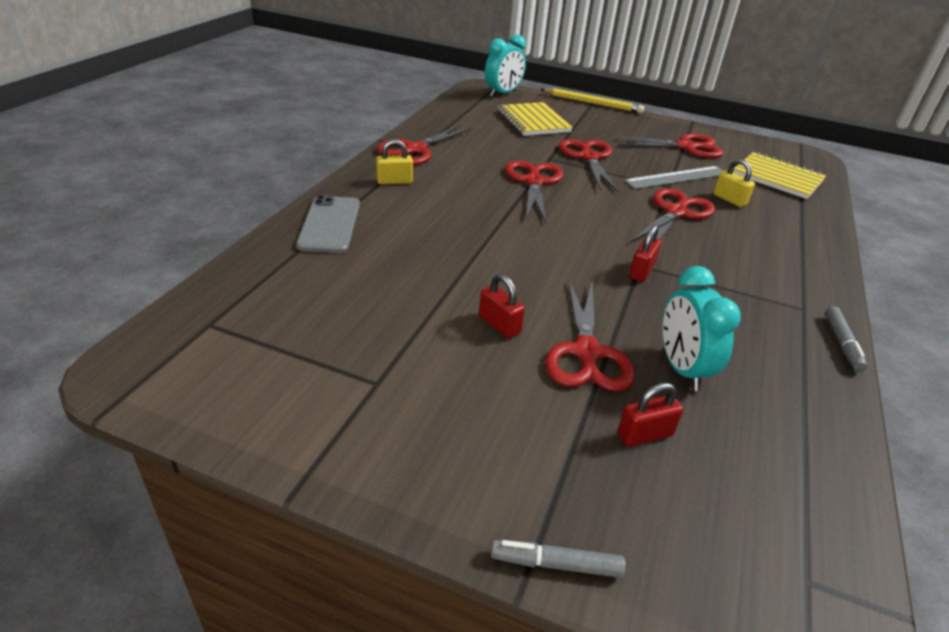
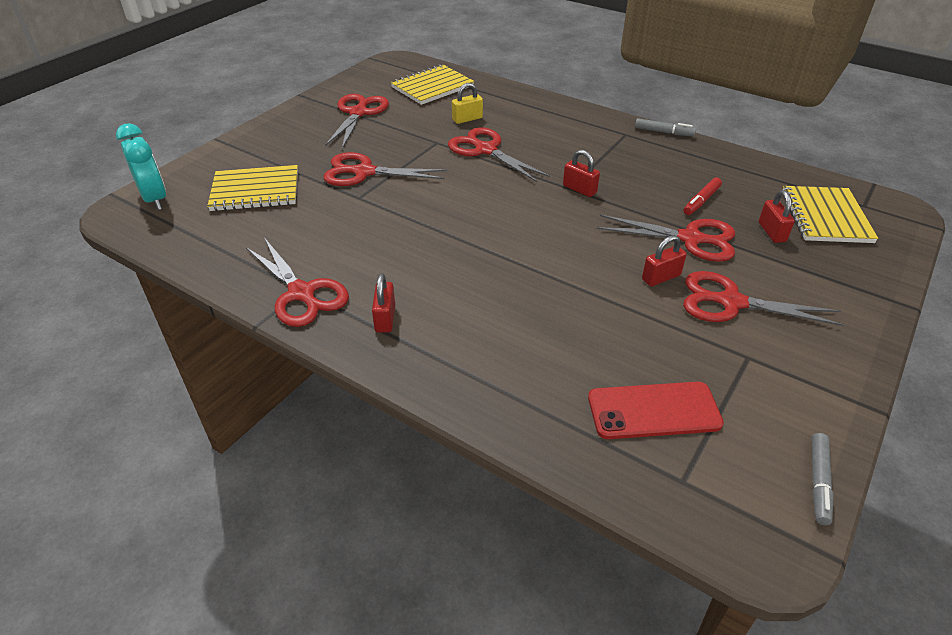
camera: 75 degrees left, 5 degrees up
(294, 311) = (654, 411): none -> red phone
(329, 224) = (483, 380): grey phone -> none
(394, 181) = (385, 318): yellow padlock -> red padlock
(534, 182) = (411, 216): red scissors -> red scissors (731, 302)
(556, 564) = (889, 290): grey marker -> grey marker (818, 482)
(592, 103) = (223, 141): yellow pencil -> none
(677, 177) = (421, 133): grey ruler -> none
(682, 368) = (701, 201): turquoise clock -> red marker
(729, 510) = (825, 217): none -> yellow notebook

